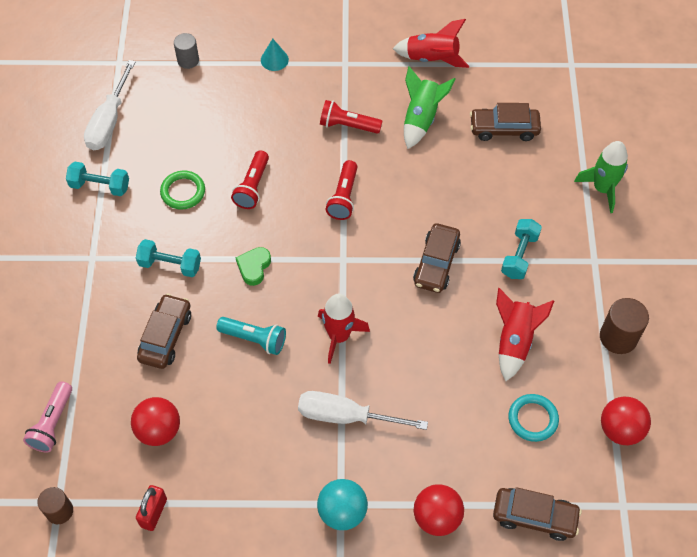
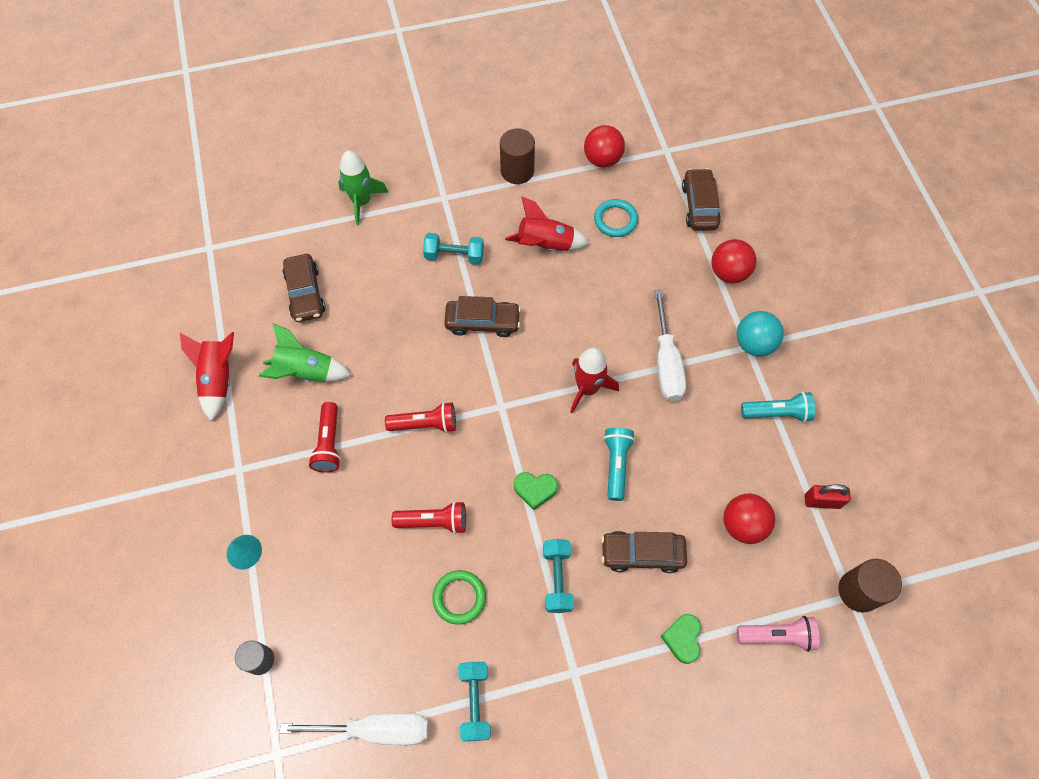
camera: 105 degrees left, 5 degrees up
(59, 511) = (858, 591): brown cylinder -> brown cylinder, size x1.51
(83, 346) = (682, 639): none -> green heart
(258, 505) = (777, 413): none -> turquoise flashlight

